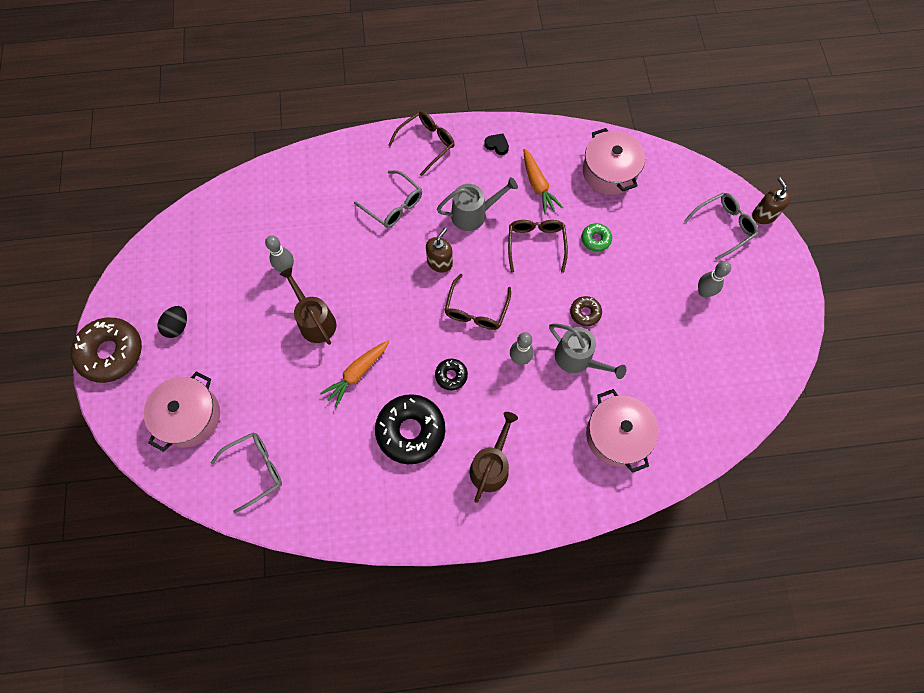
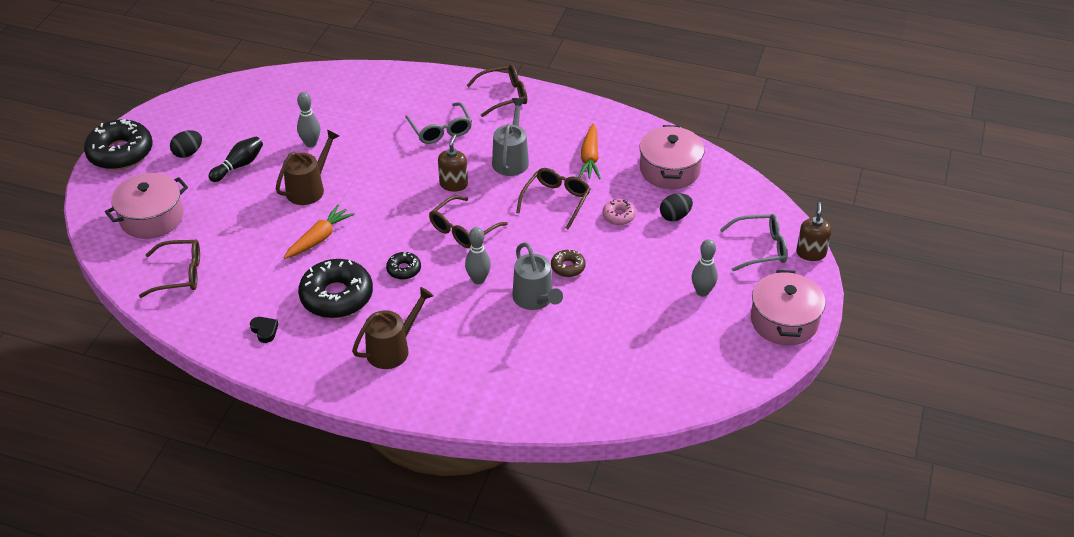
camera: 25 degrees right, 25 degrees down
(111, 353) = (120, 153): brown donut -> black donut
(235, 321) = (239, 166): none -> black bowling pin
(255, 469) = (180, 274): grey glasses -> brown glasses
(315, 321) = (309, 189): brown watering can -> brown watering can turned 45 degrees clockwise
(357, 373) = (319, 238): orange carrot -> orange carrot turned 150 degrees clockwise
(440, 262) = (453, 184): brown soap dispenser -> brown soap dispenser turned 45 degrees counterclockwise
(473, 214) = (511, 159): grey watering can -> grey watering can turned 90 degrees counterclockwise
(497, 145) = (571, 117): black heart -> black heart (264, 331)
(595, 239) = (618, 216): green donut -> pink donut
(617, 435) = (532, 370): pink pot -> pink pot (784, 321)
(640, 221) = (675, 216): none -> black egg

